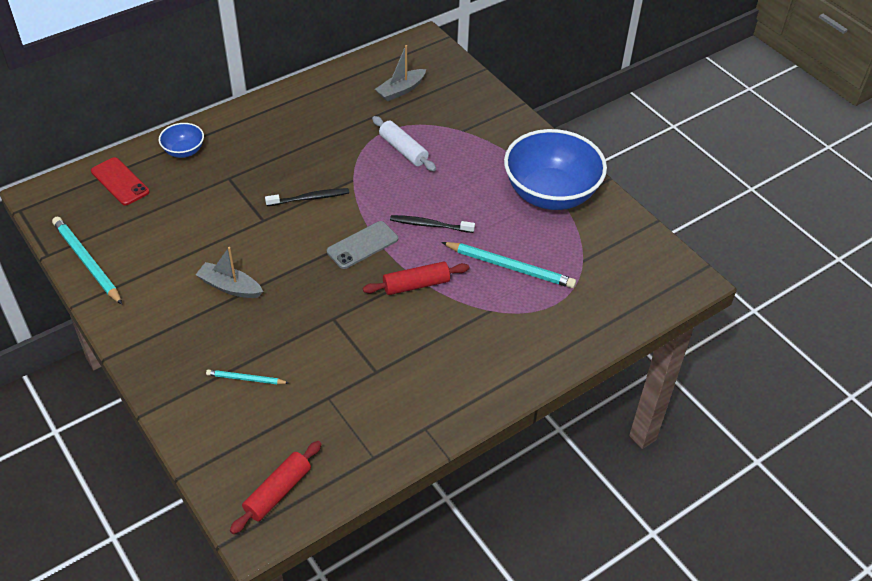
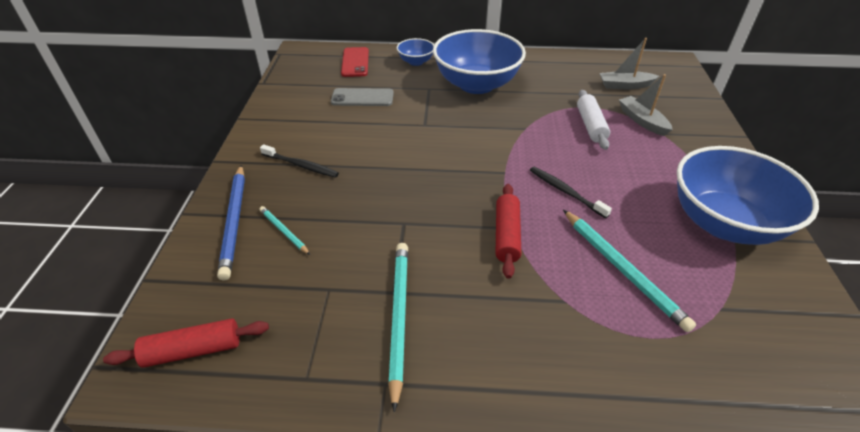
camera: 40 degrees right, 5 degrees down
(87, 262) = (280, 97): turquoise pencil -> turquoise pencil (399, 318)
(194, 395) = (234, 221): none -> blue pencil
(230, 287) = (350, 157): grey boat -> grey boat (642, 121)
(269, 151) = (476, 84): none -> blue bowl
(310, 198) = (476, 126): black toothbrush -> black toothbrush (301, 165)
(362, 245) = (487, 178): grey phone -> grey phone (362, 98)
(416, 285) = (506, 235): red rolling pin -> red rolling pin turned 75 degrees clockwise

